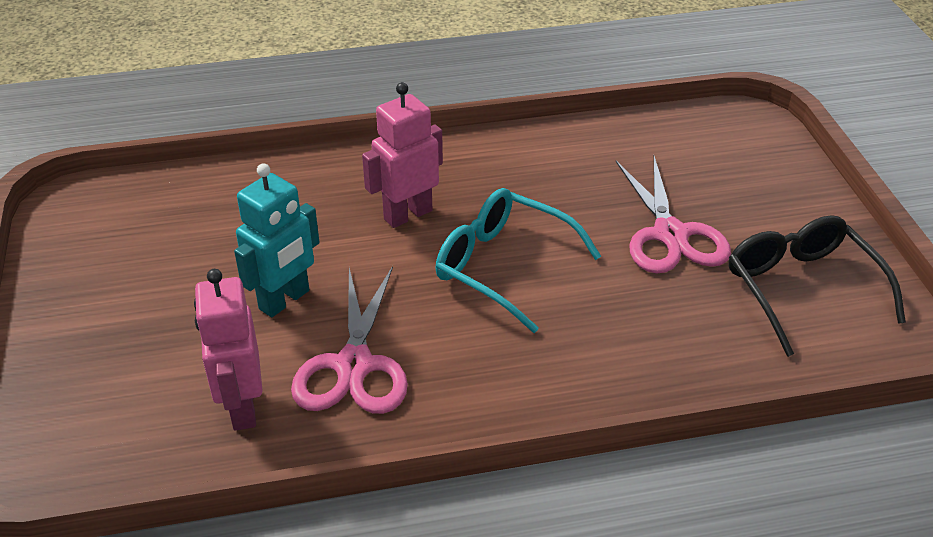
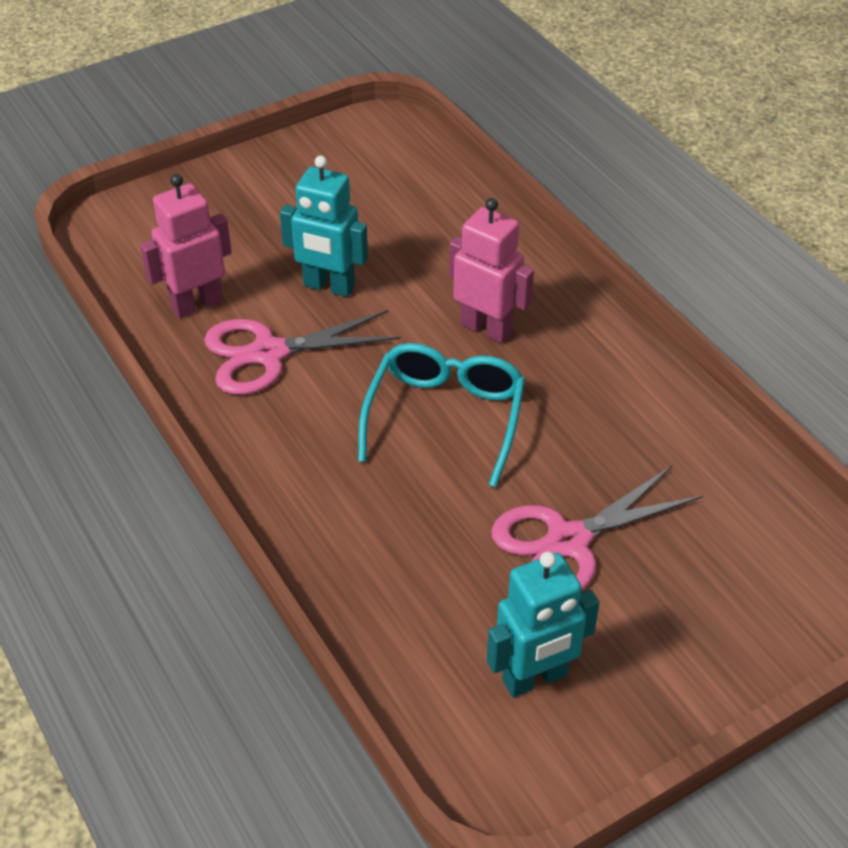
camera: 70 degrees right, 5 degrees up
(801, 289) = (535, 678): black glasses -> turquoise robot

